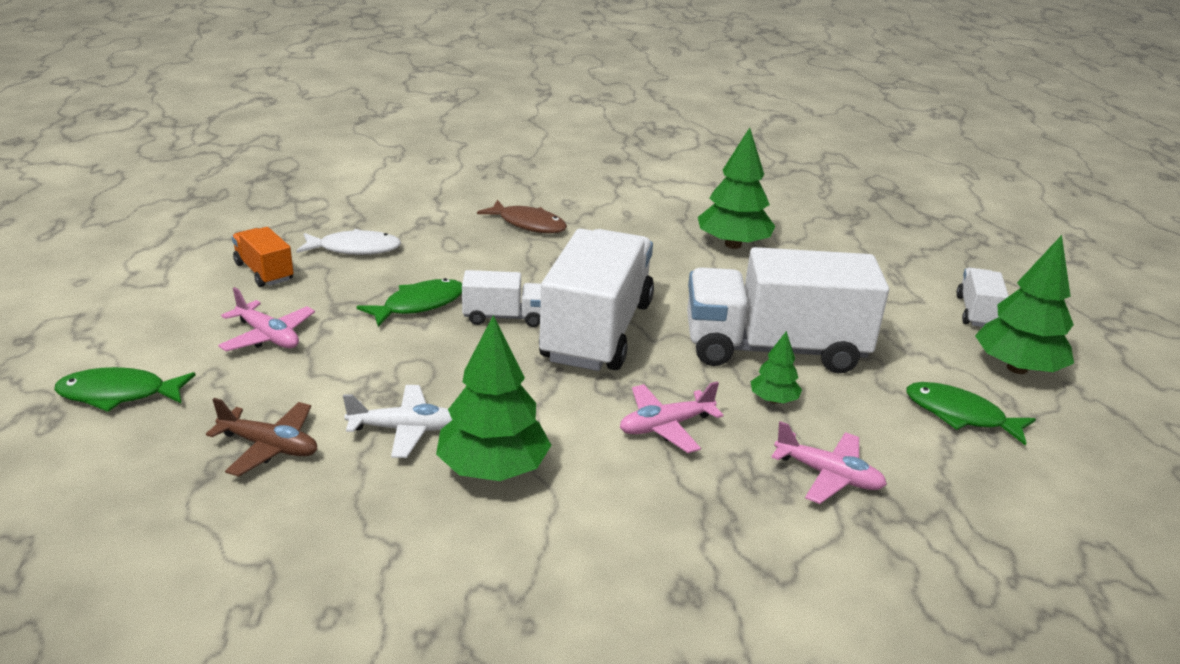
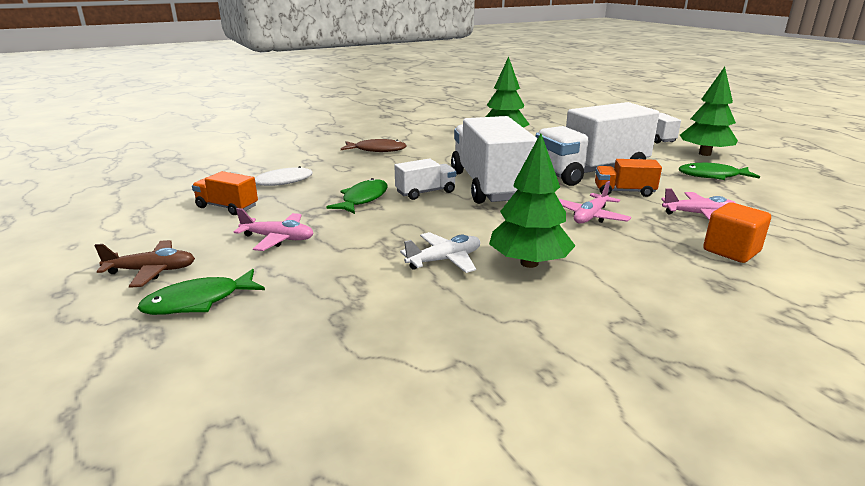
camera: 25 degrees left, 5 degrees down
(269, 447) = (365, 296): brown plane -> brown plane (151, 271)
(773, 400) = (624, 192): green tree -> orange truck
(782, 550) = (731, 251): none -> orange cube

